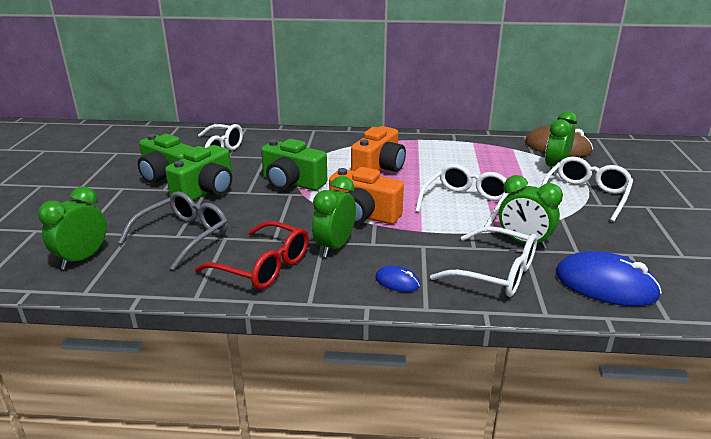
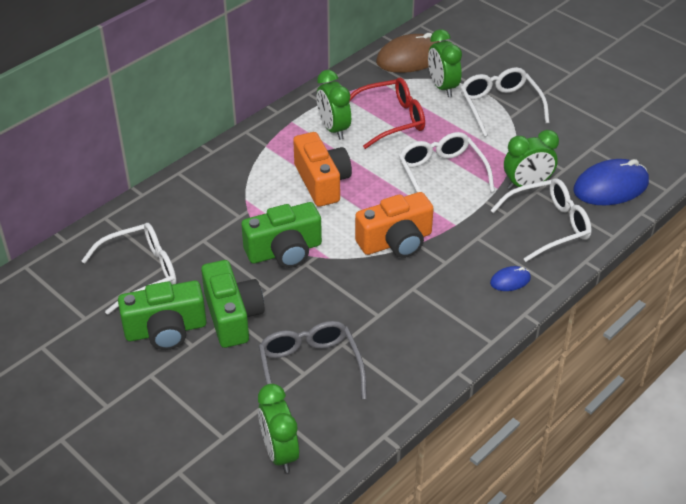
camera: 50 degrees left, 15 degrees up
(263, 266) = (414, 342): red glasses -> red glasses (391, 119)
(335, 246) = (427, 286): green clock -> green clock (333, 129)

